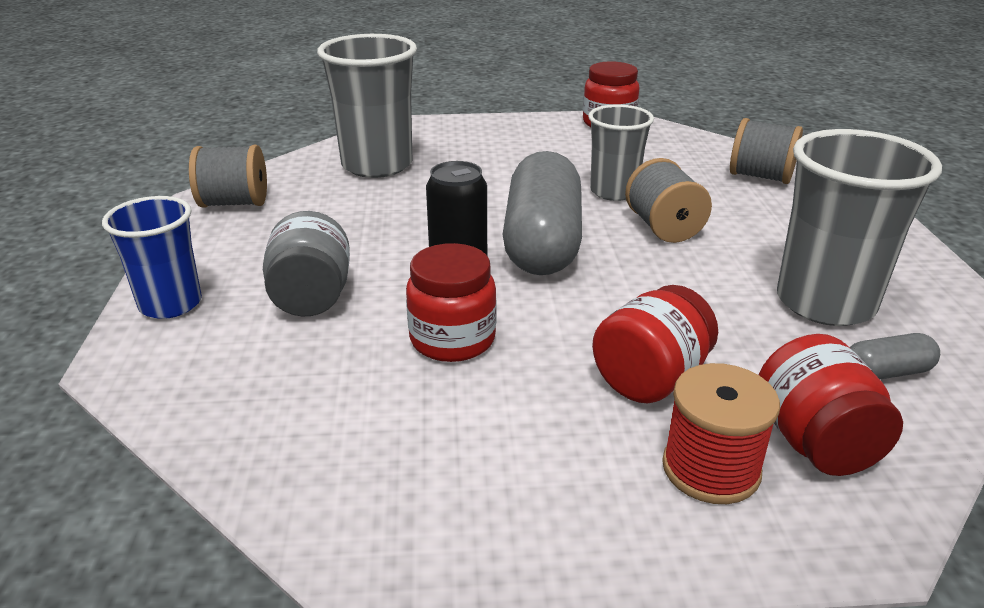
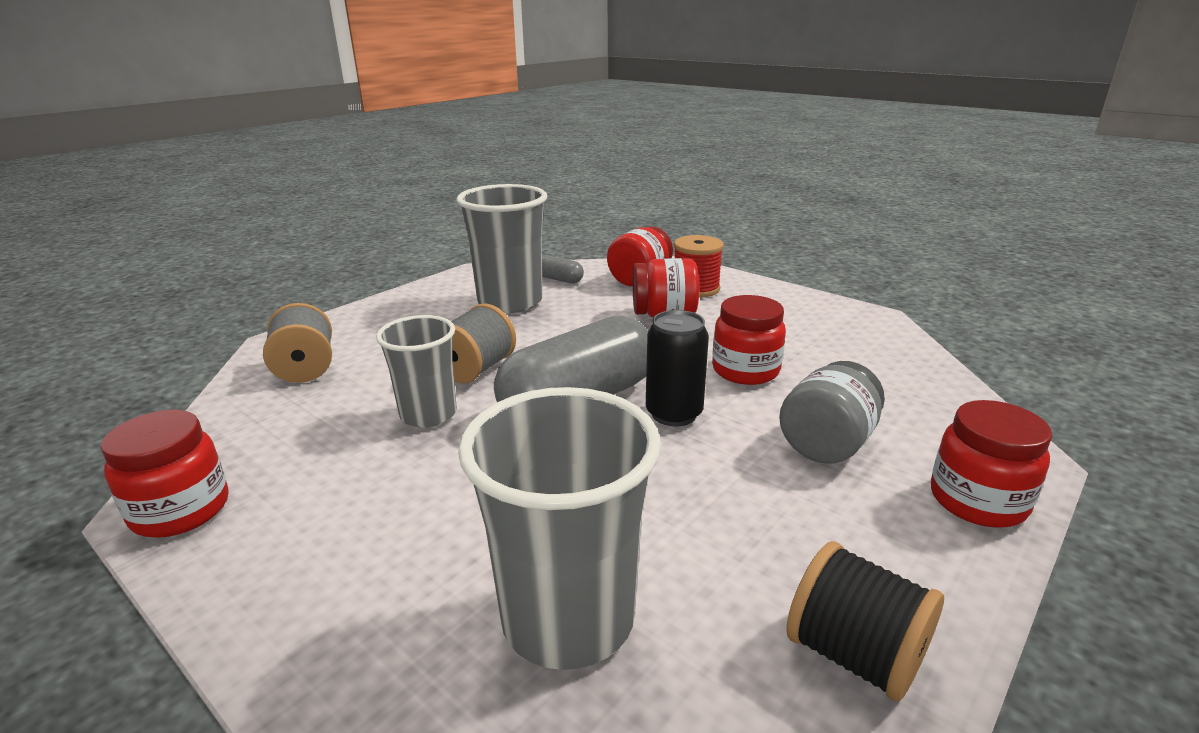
camera: 135 degrees left, 5 degrees down
(170, 304) = (977, 501): blue cup -> red jar
(234, 203) = (854, 655): grey spool -> black spool

